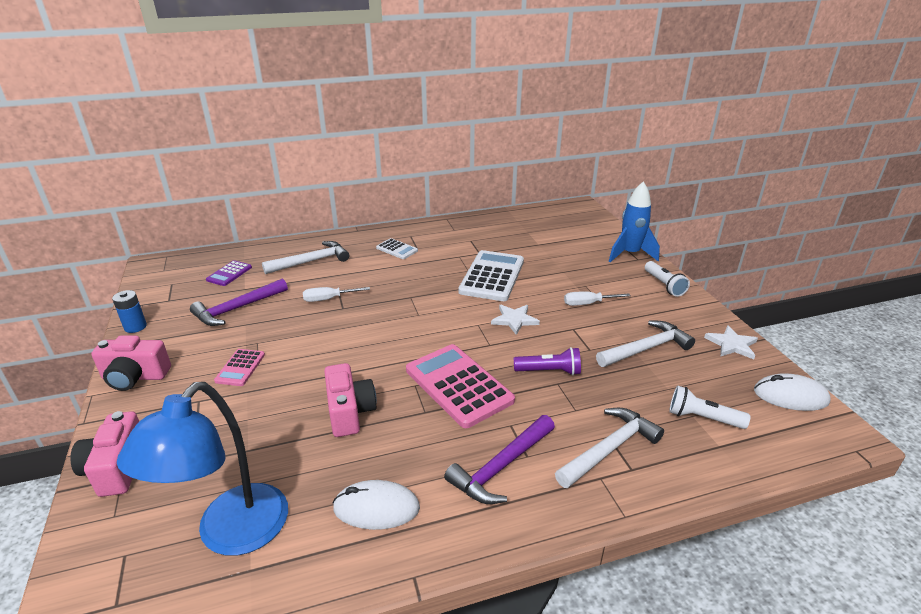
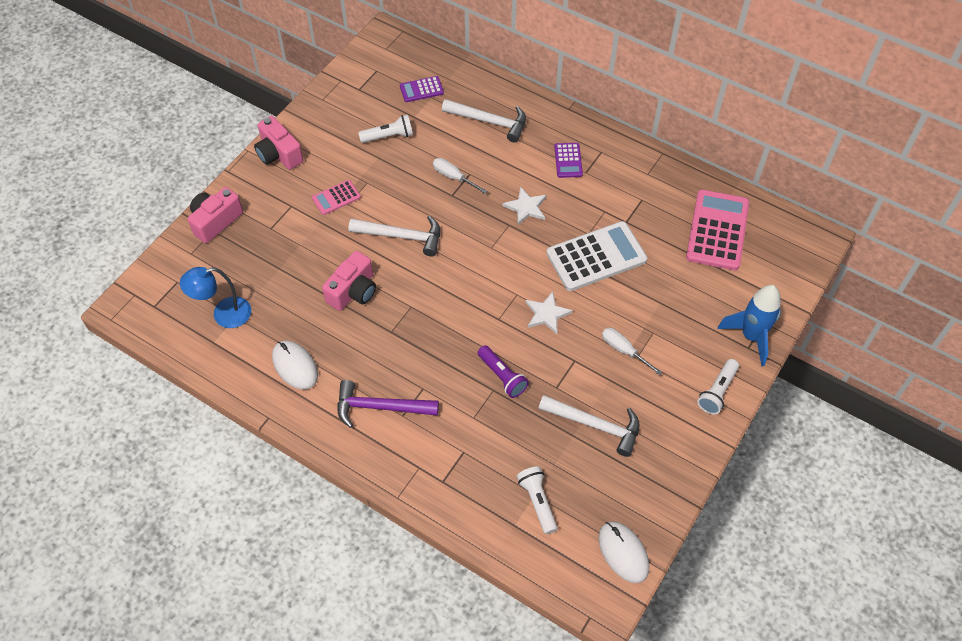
camera: 50 degrees right, 25 degrees up
(135, 327) = (317, 103): blue battery -> none
(231, 534) = (224, 314): blue lamp -> blue lamp, size x0.65
(237, 309) = (388, 136): purple hammer -> white flashlight
(397, 249) = (568, 160): white calculator -> purple calculator
(458, 385) = (434, 332): pink calculator -> pink calculator (717, 230)
(609, 449) = (451, 459): white hammer -> white hammer (402, 236)
(731, 344) = (663, 485): white star -> white star (526, 207)

